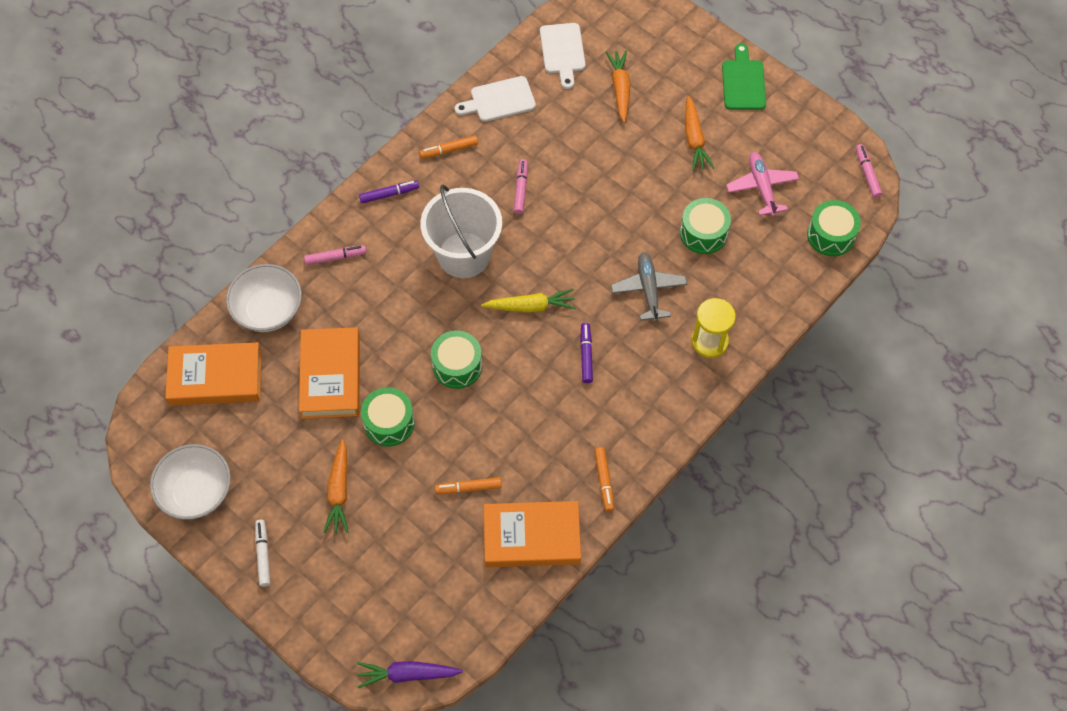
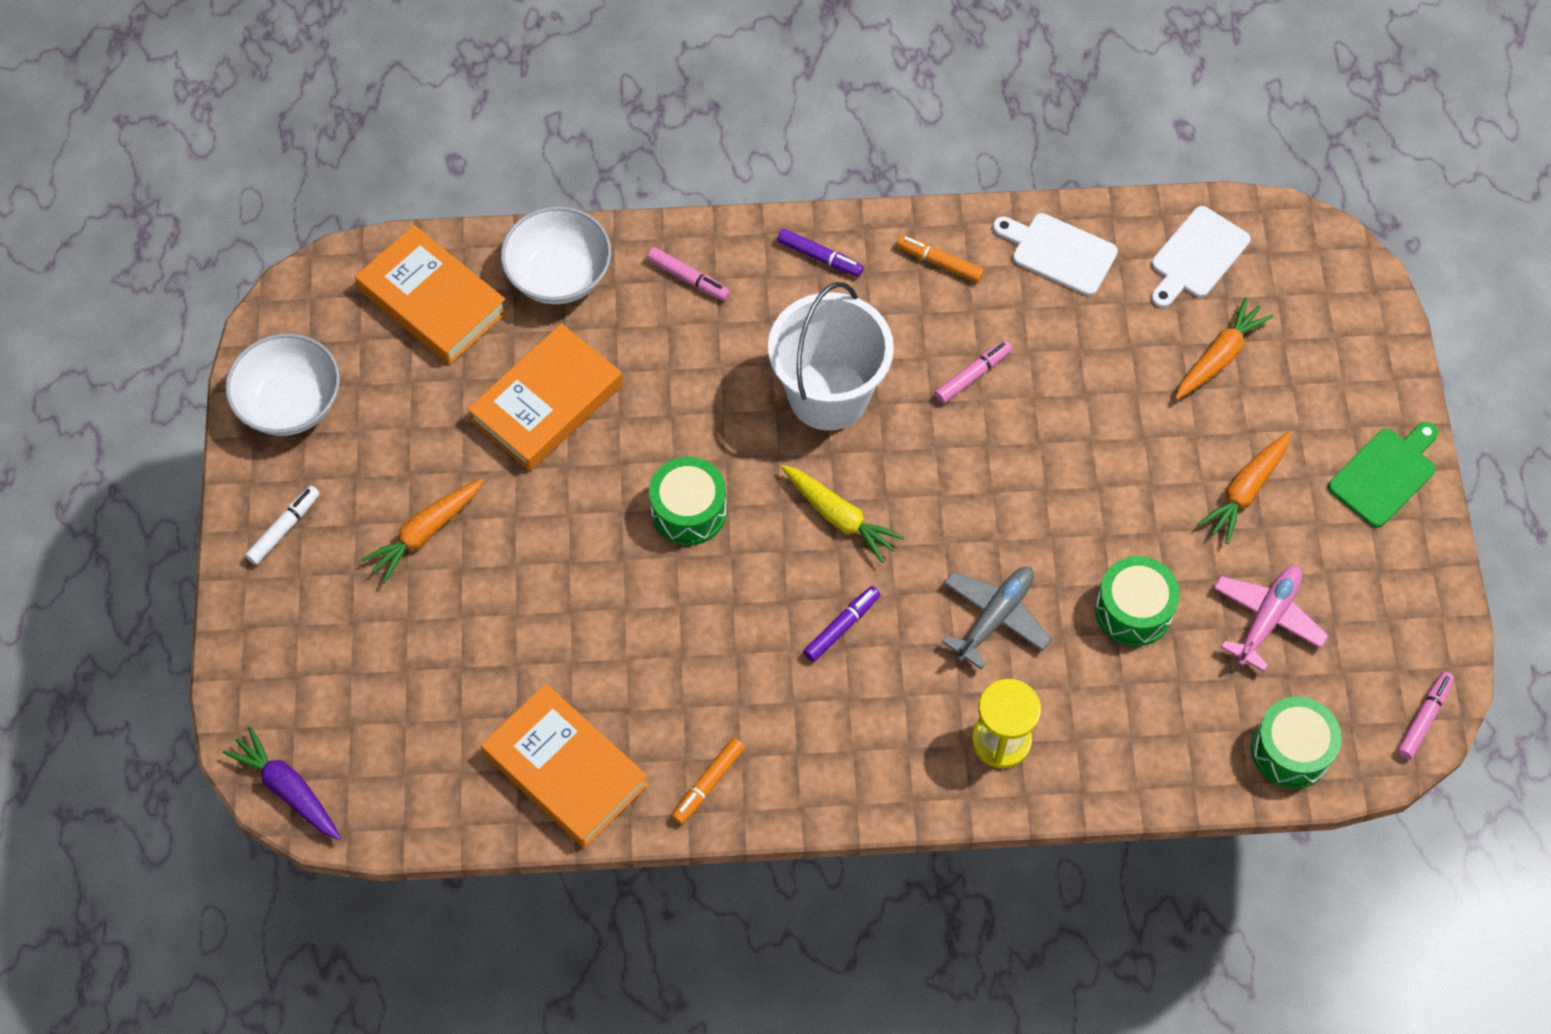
camera: 45 degrees right, 0 degrees up
(389, 423) = (552, 507): green drum -> none
(468, 488) = (557, 654): orange marker -> none

